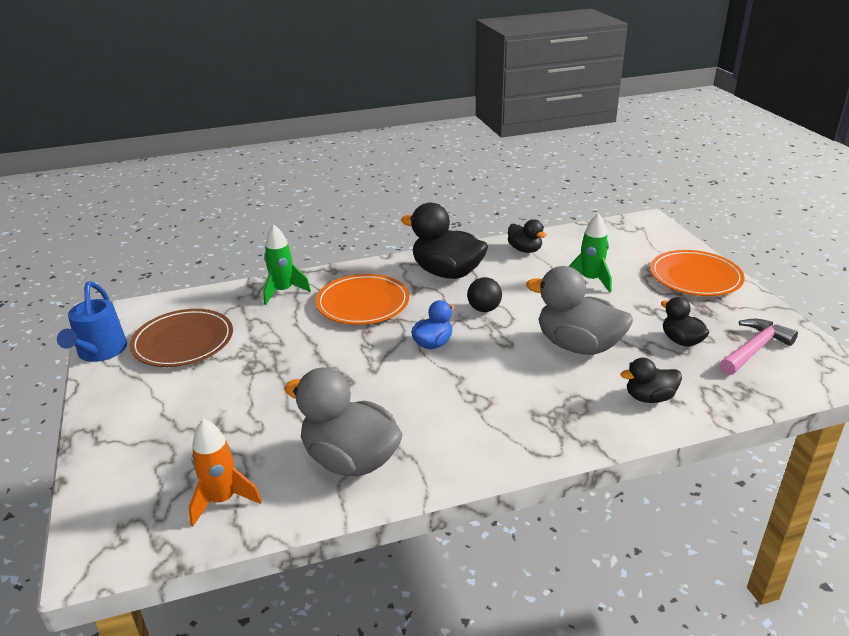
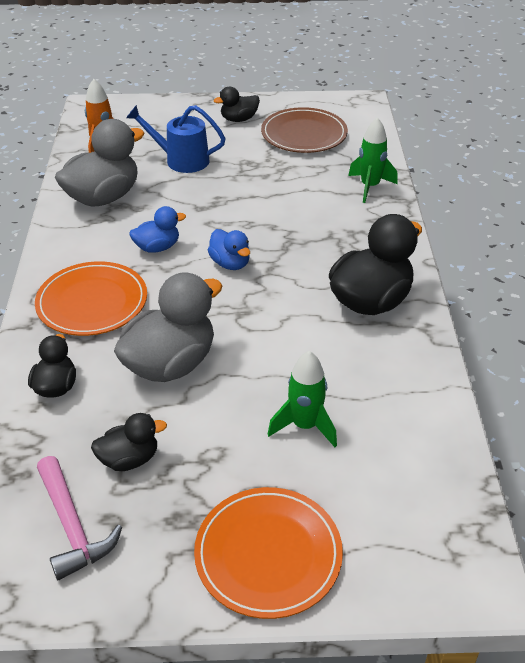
camera: 105 degrees right, 10 degrees up
(100, 352) = (307, 101): blue watering can -> blue watering can (181, 160)
(363, 303) = (326, 231): orange plate -> orange plate (92, 302)
(429, 392) = (157, 247): none -> blue duck
(484, 309) = (277, 312): black ball -> none
(525, 250) = (412, 386): black duck -> black duck (239, 119)

